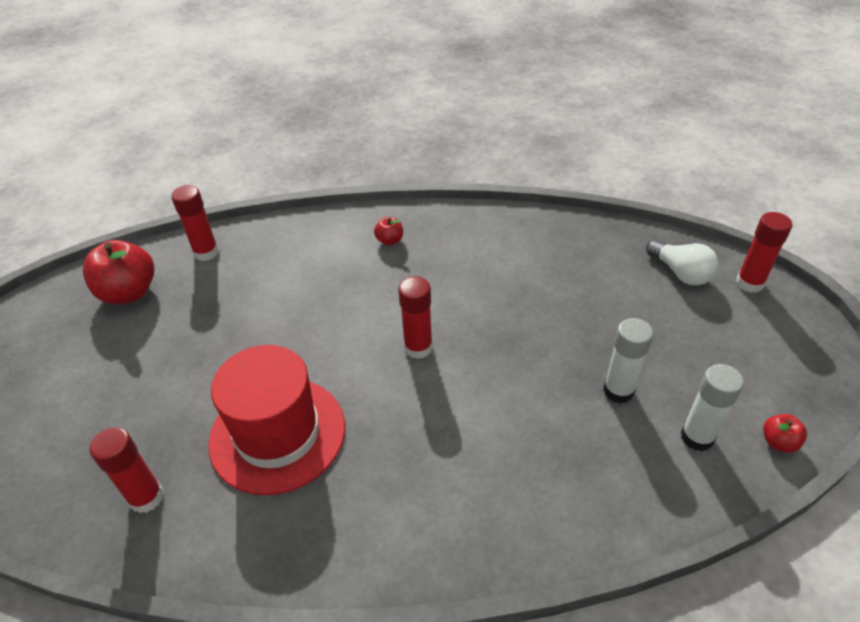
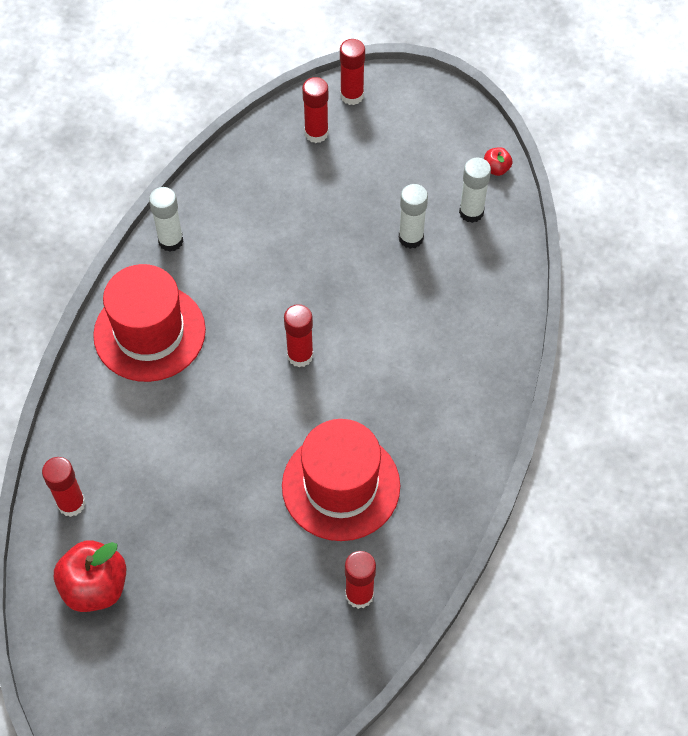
camera: 70 degrees left, 15 degrees up
(390, 240) = (149, 333): red apple -> red hat
(489, 222) = (171, 241): none -> white glue stick
(680, 273) = (316, 133): white light bulb -> red glue stick

